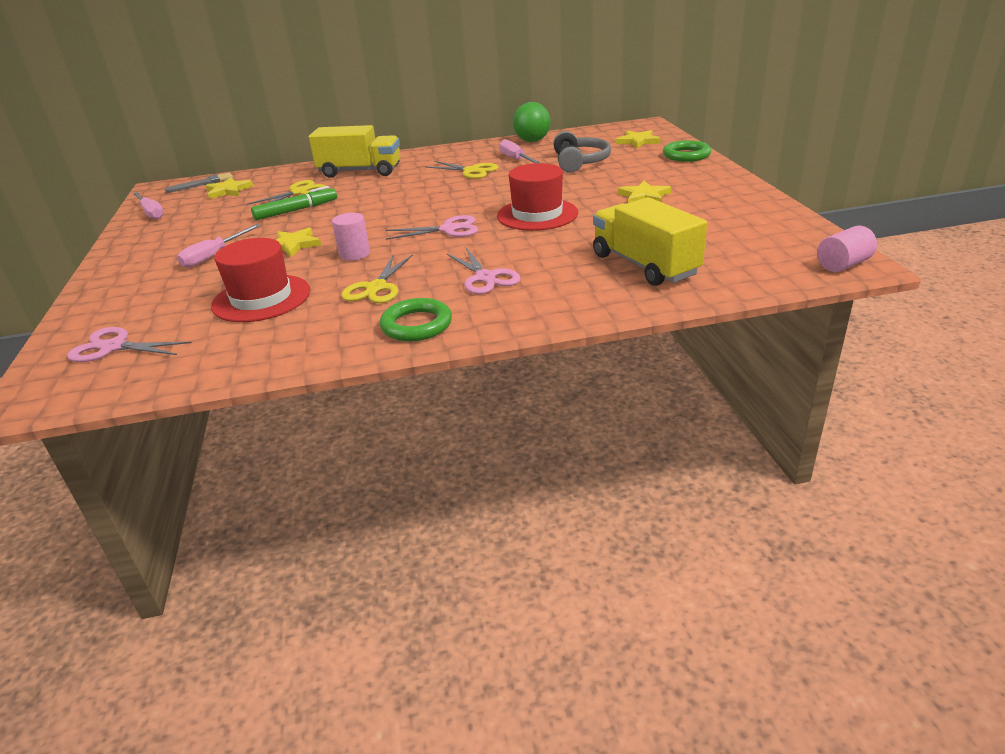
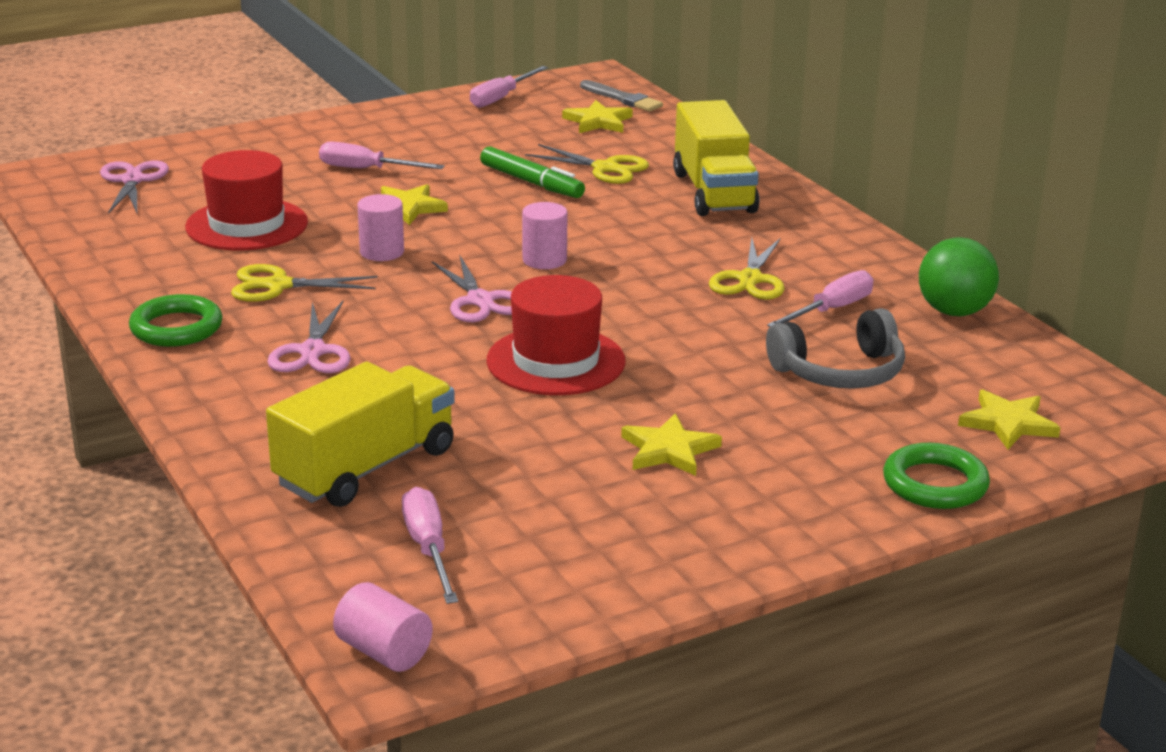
camera: 70 degrees right, 5 degrees down
(408, 212) = (544, 260): none -> pink cylinder
(485, 278) = (313, 352): pink scissors -> pink scissors turned 45 degrees counterclockwise
(738, 251) = (428, 549): none -> pink screwdriver

